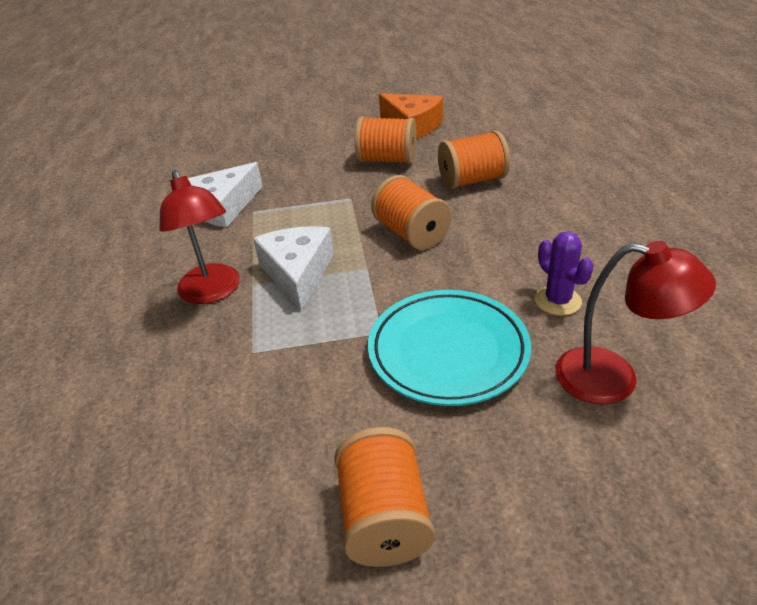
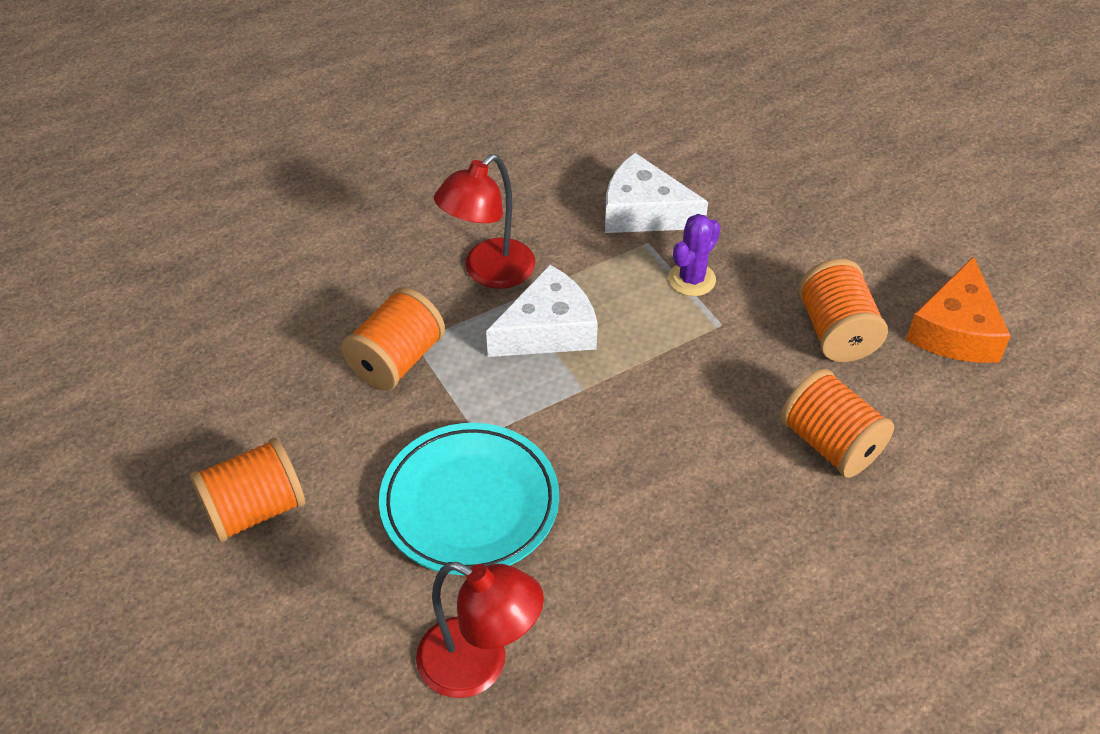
camera: 65 degrees right, 10 degrees up
(411, 233) = (670, 411): orange spool -> orange spool (396, 360)
(558, 301) = (595, 592): purple cactus -> purple cactus (692, 279)
(613, 378) = (479, 665): red lamp -> red lamp turned 60 degrees counterclockwise

